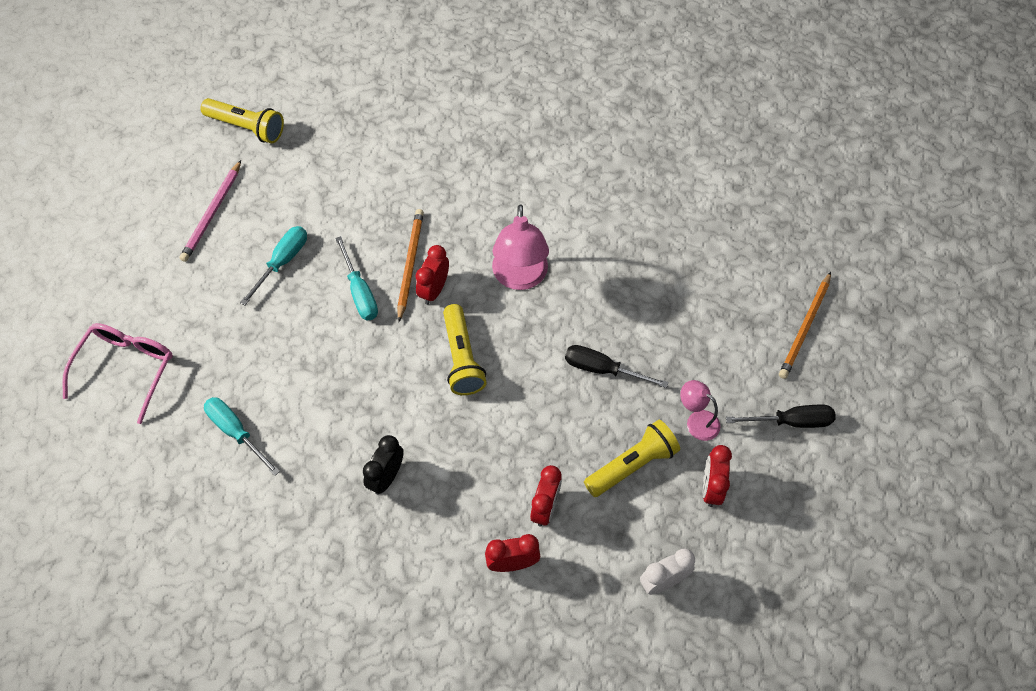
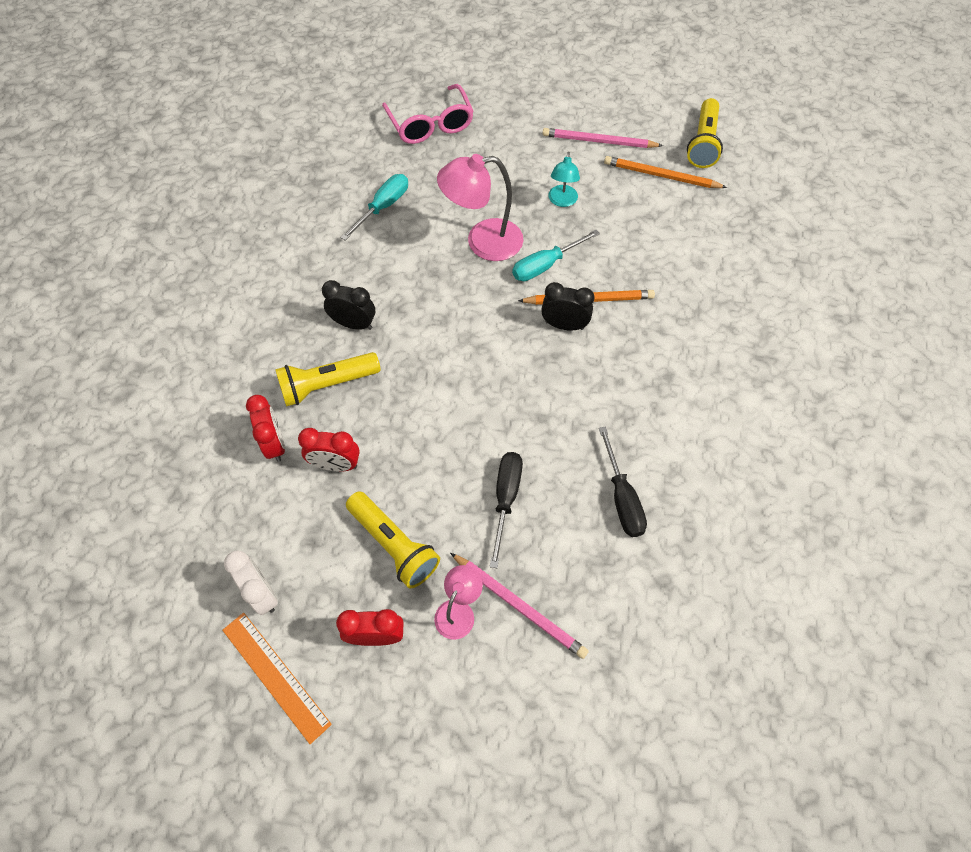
camera: 80 degrees right, 0 degrees up
(127, 368) = (430, 125): pink glasses -> pink glasses turned 60 degrees clockwise
(282, 262) = (562, 201): turquoise screwdriver -> turquoise lamp
(434, 290) = (564, 325): red clock -> black clock
(462, 358) = (491, 363): yellow flashlight -> yellow flashlight (327, 385)
(520, 277) = (601, 400): pink lamp -> pink lamp (483, 242)
(697, 375) = (519, 606): none -> pink pencil
(737, 572) = (275, 676): none -> orange ruler
(791, 421) = (477, 730): black screwdriver -> black screwdriver (622, 497)
(805, 327) = (618, 741): orange pencil -> orange pencil (661, 176)

